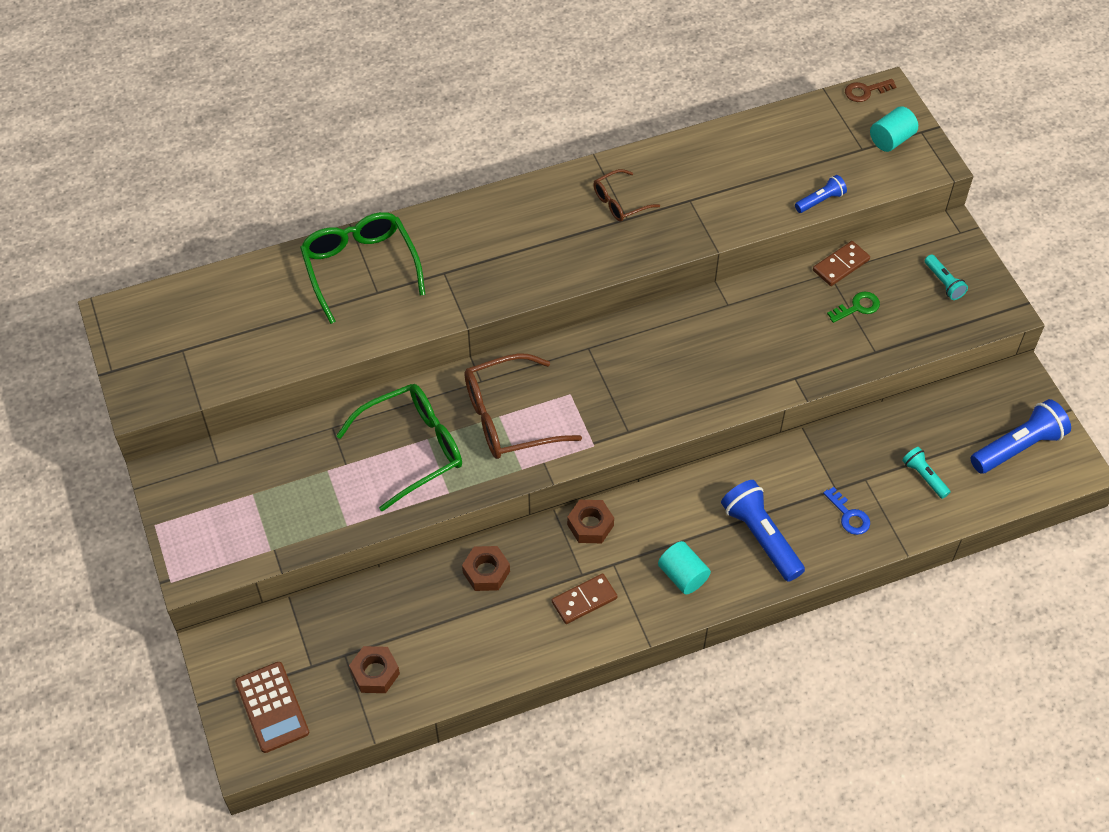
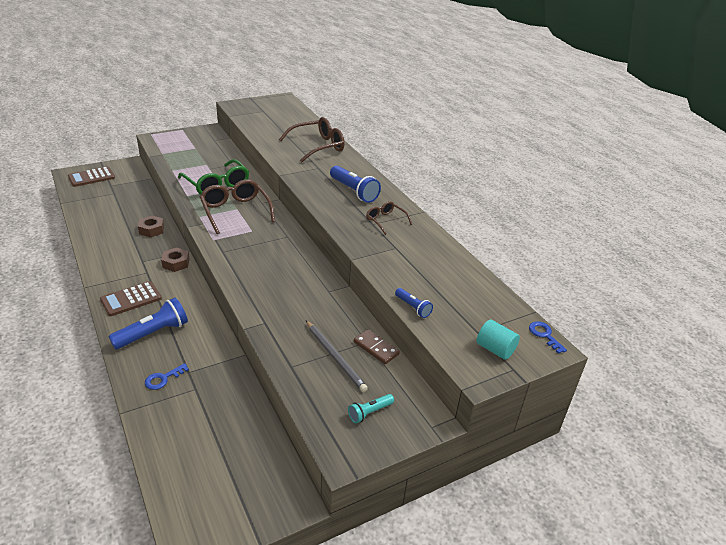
camera: 80 degrees right, 20 degrees down
(360, 267) = (318, 146): green glasses -> brown glasses
(375, 673) = (100, 201): brown nut -> none
(584, 600) = (124, 262): brown domino -> none
(683, 576) = (131, 299): turquoise cylinder -> brown calculator
(857, 307) = (335, 357): green key -> grey pencil
(865, 91) = (544, 335): brown key -> blue key
(924, 476) = (193, 425): turquoise flashlight -> none
(1018, 447) = (218, 496): blue flashlight -> blue flashlight (353, 191)

